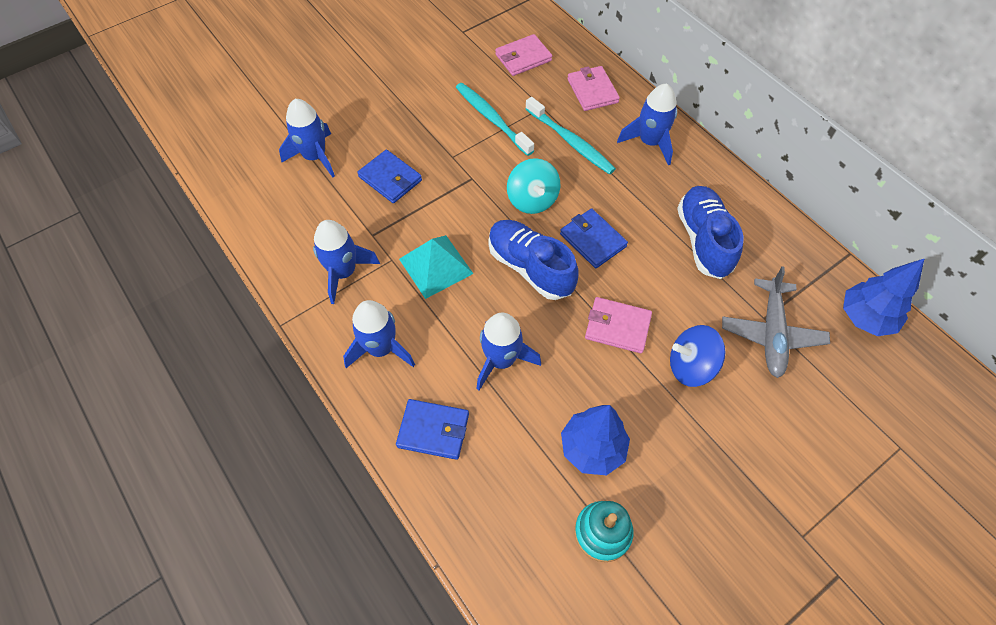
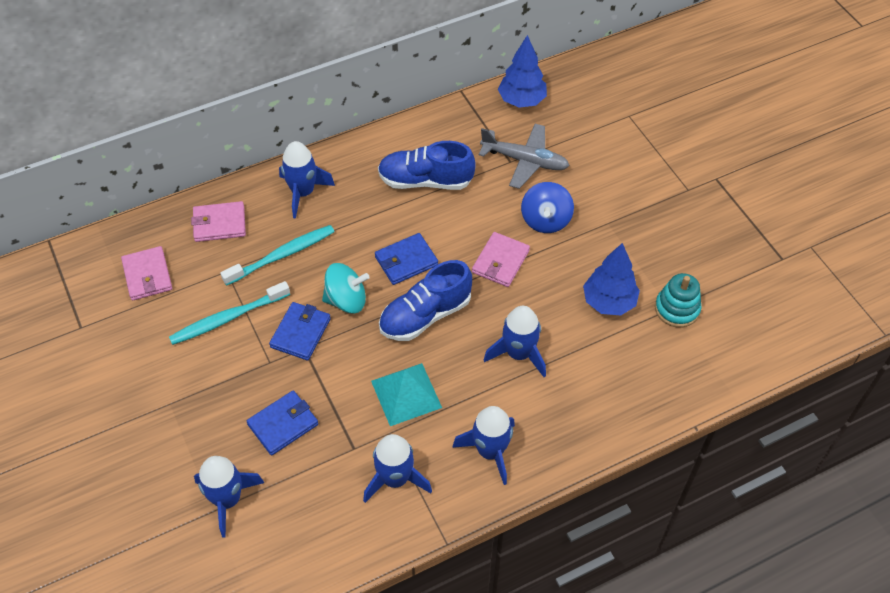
camera: 80 degrees left, 5 degrees down
(433, 430) = (579, 416): blue wallet -> blue wallet (300, 333)

